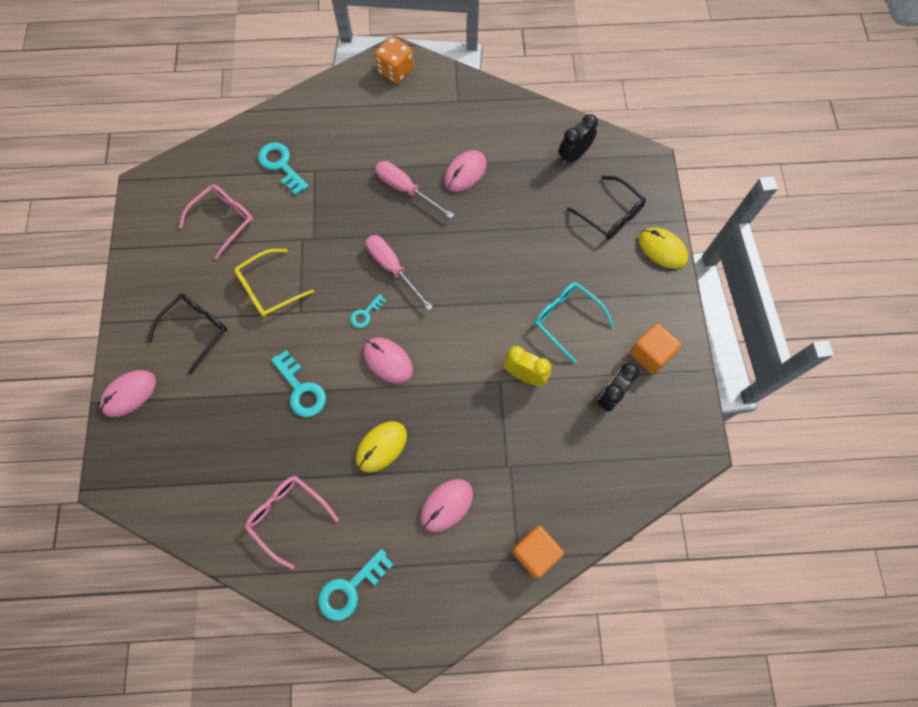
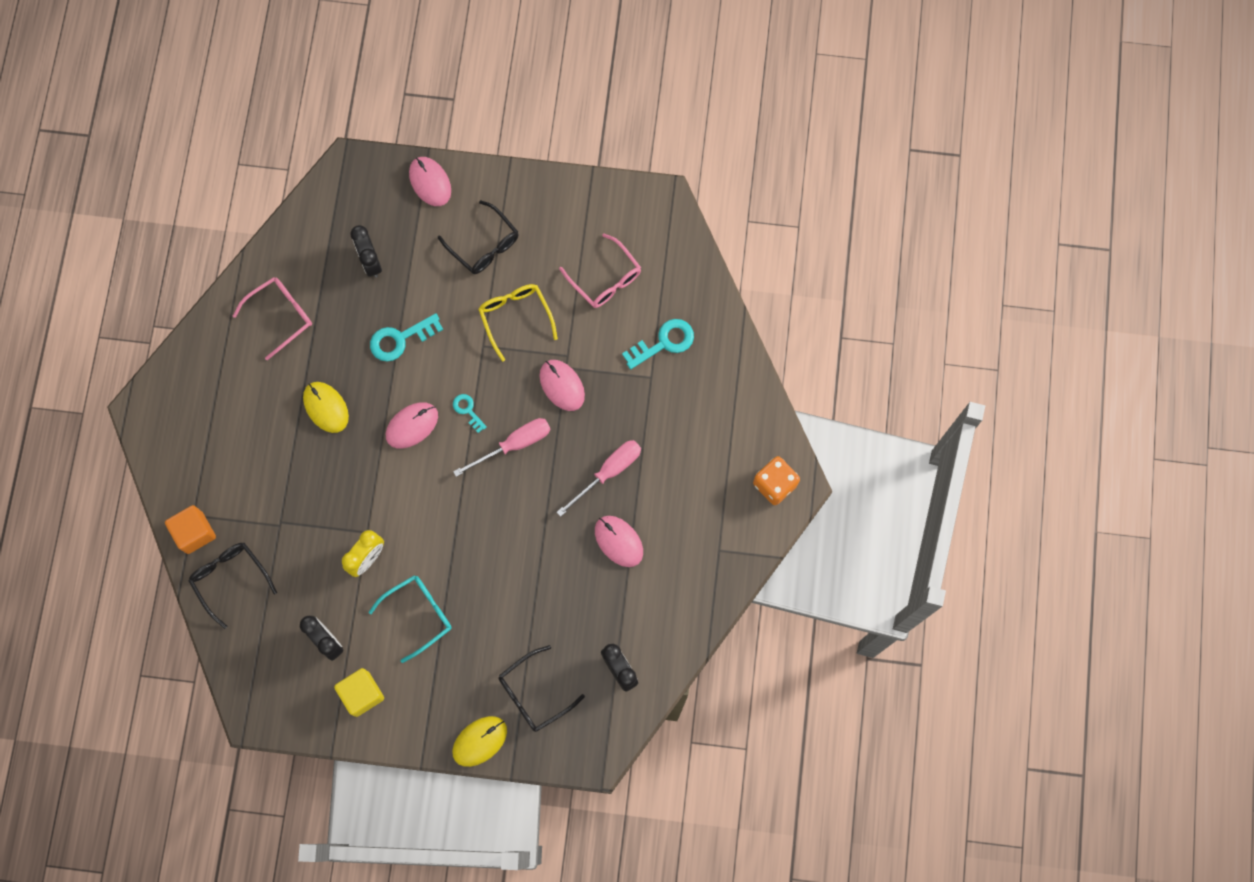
camera: 100 degrees right, 5 degrees up
(220, 435) = (370, 262): none -> black clock
(350, 588) = (204, 364): turquoise key -> none
(446, 505) = (257, 459): pink mouse -> pink mouse (562, 385)
(574, 503) = (230, 579): none -> black glasses
(650, 354) = (362, 694): orange cube -> yellow cube

